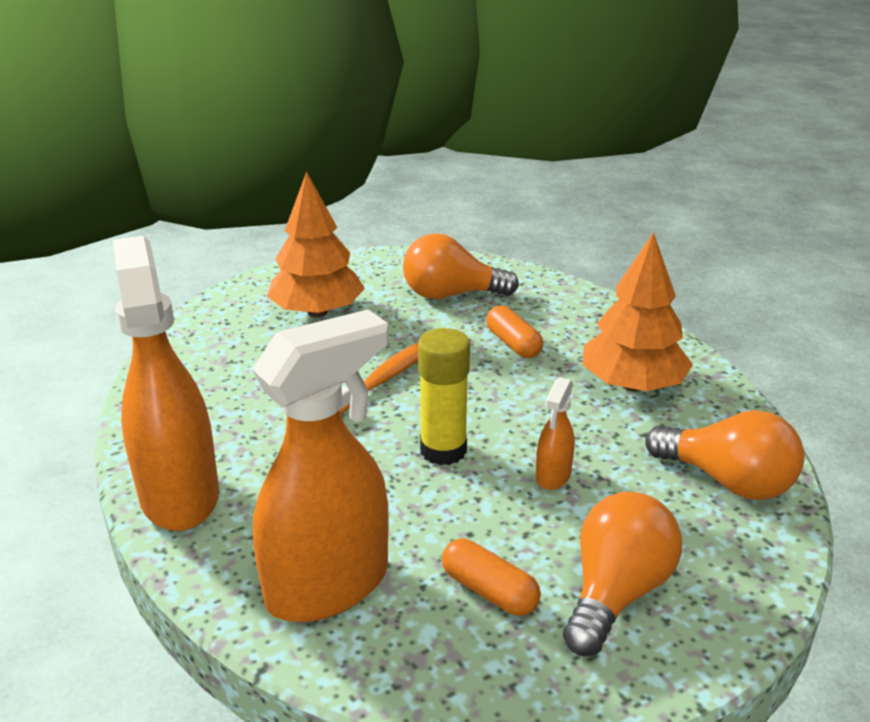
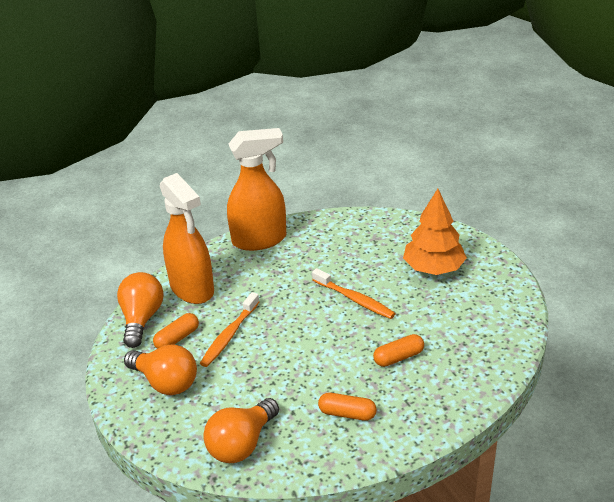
camera: 95 degrees right, 5 degrees up
(443, 450) = (284, 324): yellow glue stick -> none
(451, 295) = (465, 328): orange light bulb -> orange light bulb (142, 319)
(476, 515) = (229, 335): none -> orange toothbrush
(553, 476) = (256, 366): orange spray bottle -> none
(632, 385) = (347, 413): orange tree -> orange capsule

